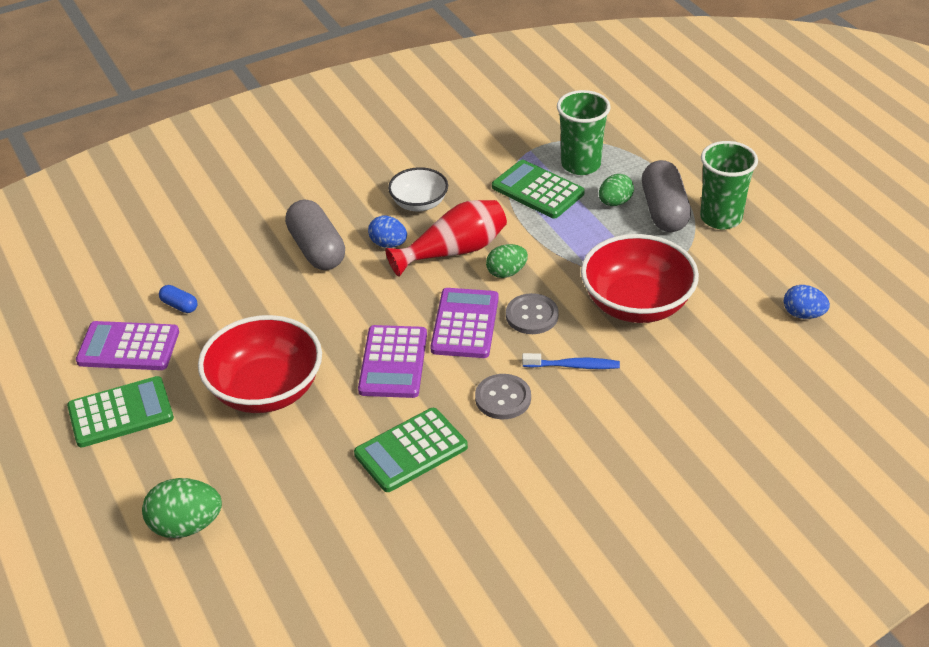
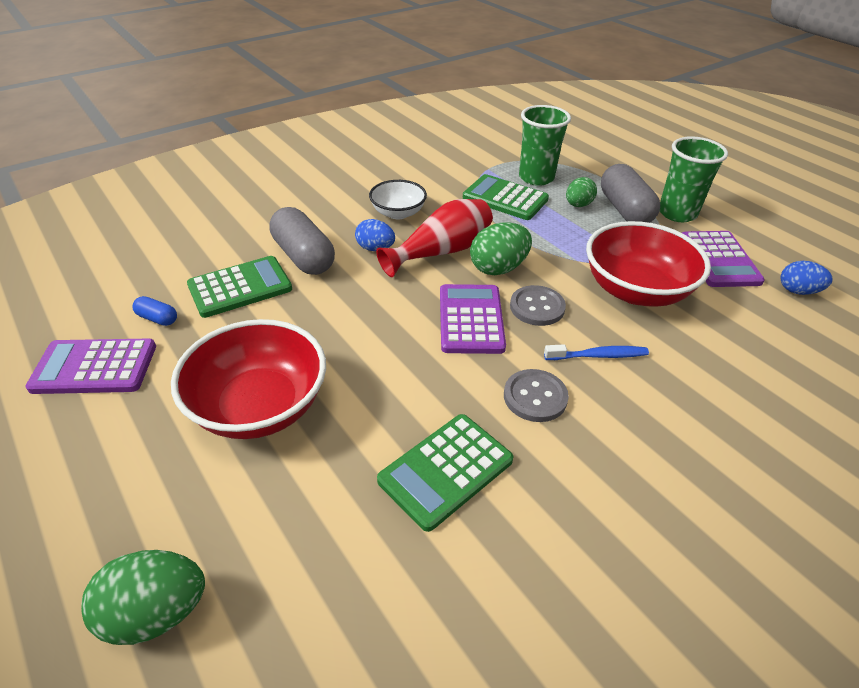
camera: 10 degrees left, 0 degrees up
(121, 413) = (77, 449): green calculator -> green calculator (240, 287)
(393, 362) = (403, 365): purple calculator -> purple calculator (718, 260)
(506, 272) = (498, 268): green egg -> green egg, size x1.51

